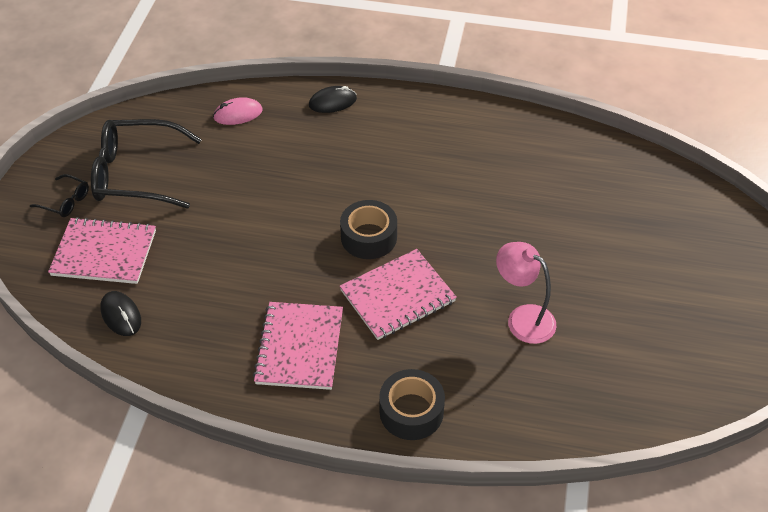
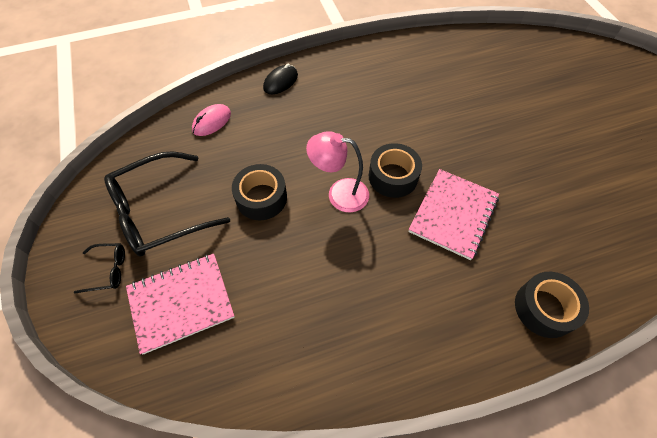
camera: 30 degrees left, 10 degrees up
(121, 315) = (241, 357): black mouse -> none
(231, 201) = (261, 198): none -> black tape
(299, 347) = (417, 300): pink notebook -> none
(522, 318) = (550, 186): pink lamp -> pink lamp (339, 194)

